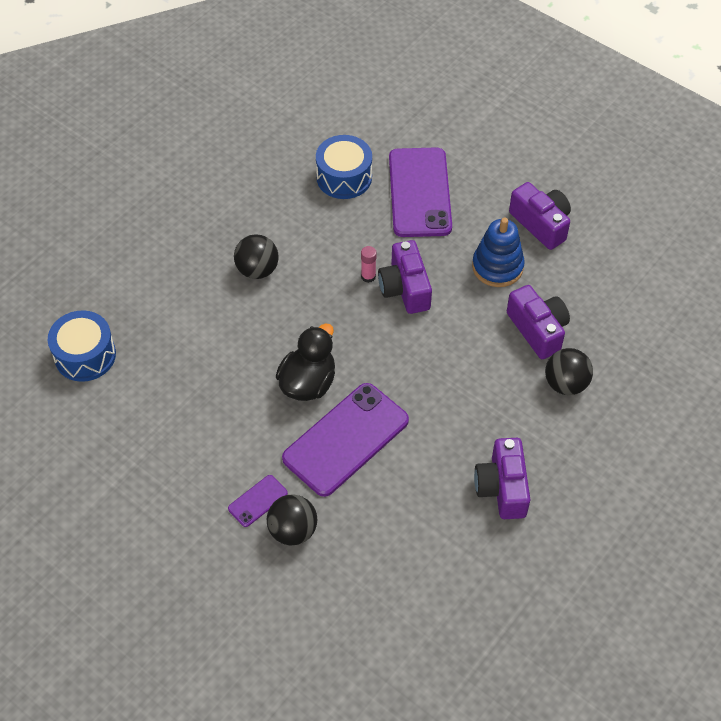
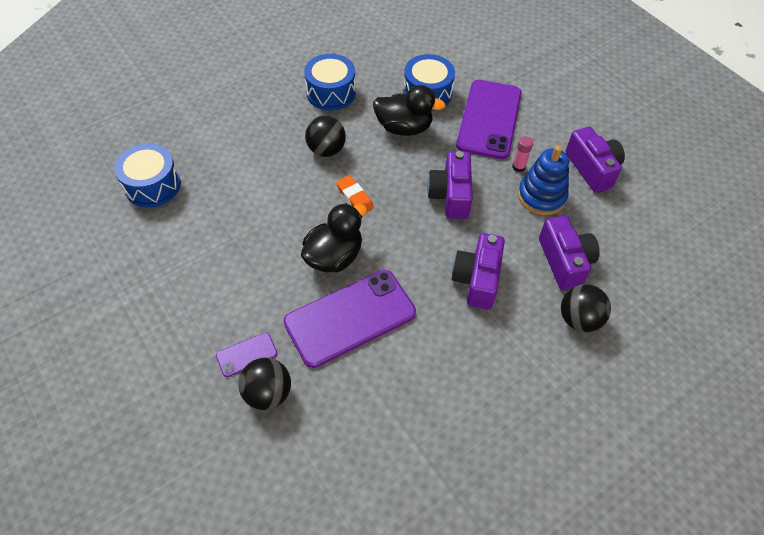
camera: 15 degrees right, 0 degrees up
(237, 201) = (331, 93): none -> blue drum
(306, 315) = (354, 197): none -> orange eraser
(332, 224) = (404, 128): none -> black duck
(368, 276) = (421, 177): pink glue stick -> pink glue stick (518, 167)
(502, 487) = (487, 406): purple camera -> purple camera (477, 279)

